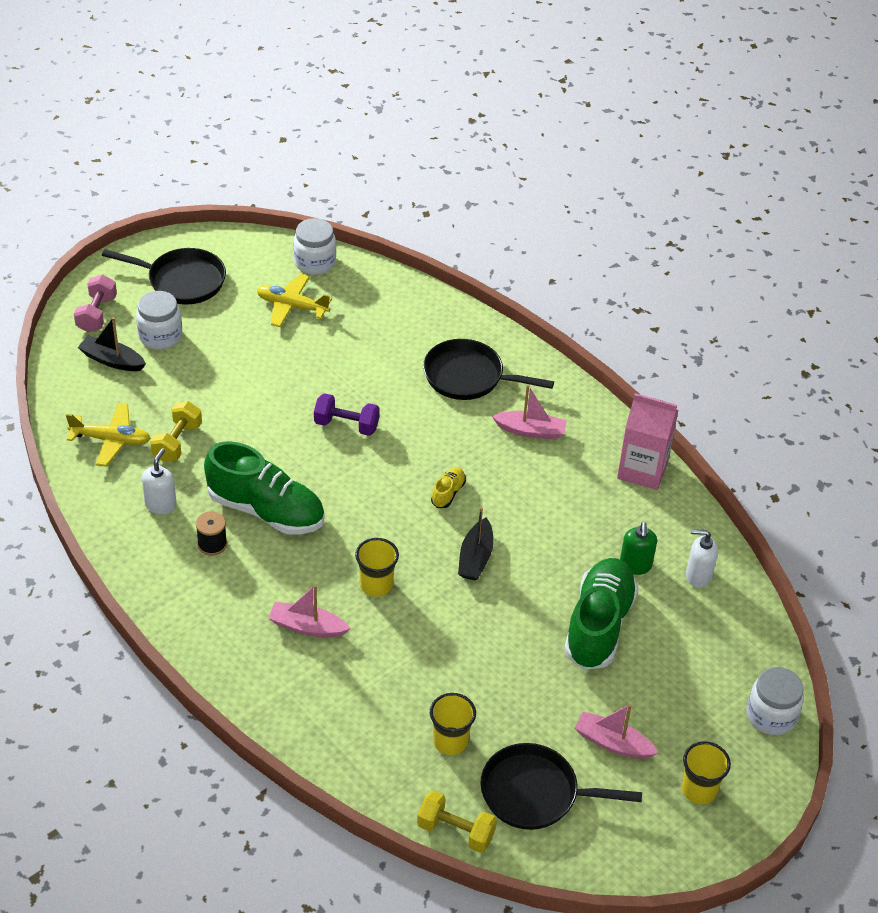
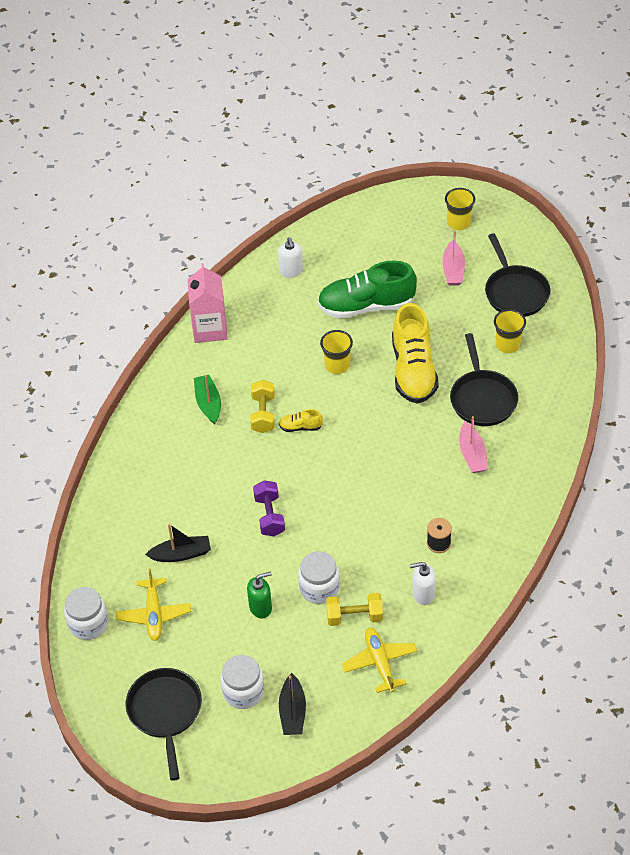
camera: 110 degrees left, 5 degrees up
(96, 314) = (244, 756): pink dumbbell -> none
(266, 510) = (386, 526): green shoe -> none
(376, 585) = (411, 432): yellow cup -> yellow cup (337, 365)
(456, 831) = (568, 318): yellow dumbbell -> yellow dumbbell (263, 414)
(468, 377) = (171, 462): black pan -> black pan (482, 398)
(468, 627) = (413, 370): none -> yellow shoe
(475, 558) = (351, 389): black boat -> black boat (181, 554)
(530, 431) = (208, 403): pink boat -> green boat
(635, 565) = (302, 304): green soap dispenser -> green soap dispenser (261, 607)
(771, 715) = (382, 207): white jar -> white jar (319, 588)

